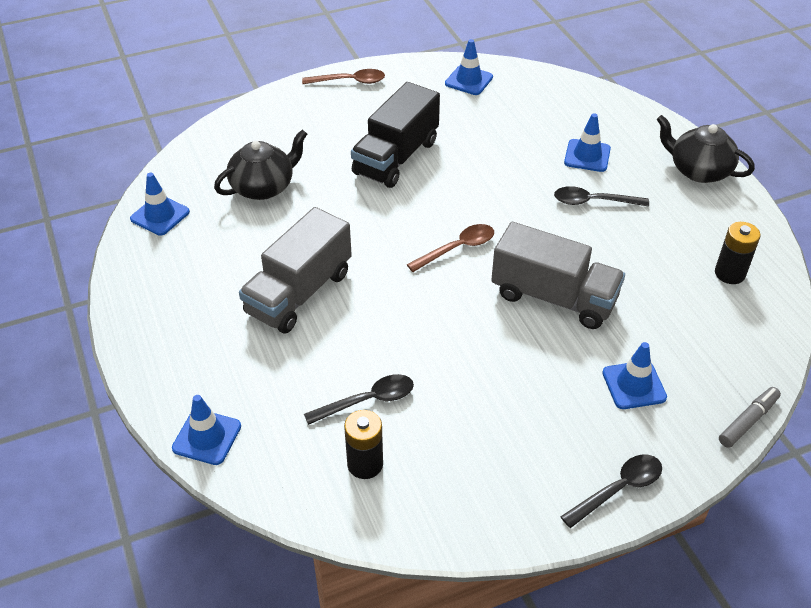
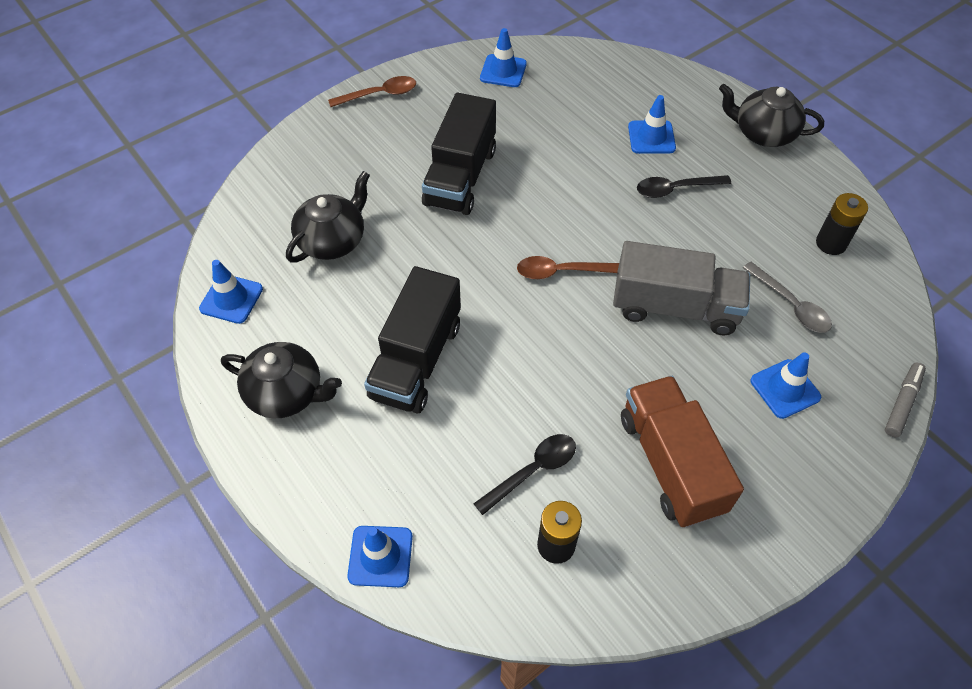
camera: 15 degrees left, 10 degrees up
(177, 296) = (286, 393): none -> black teapot
(299, 293) = (416, 360): grey truck -> black truck
(457, 248) = (560, 272): brown spoon -> brown spoon turned 135 degrees counterclockwise
(498, 423) = (671, 464): none -> brown truck
(618, 489) = (810, 509): black spoon -> none
(668, 317) = (791, 305): none -> grey spoon

